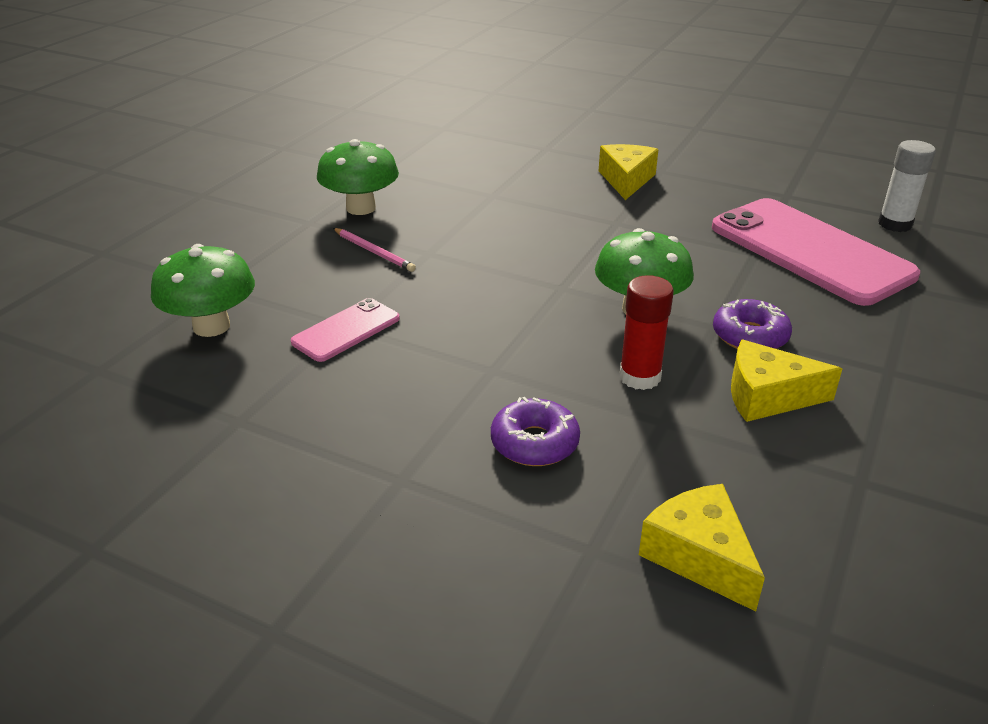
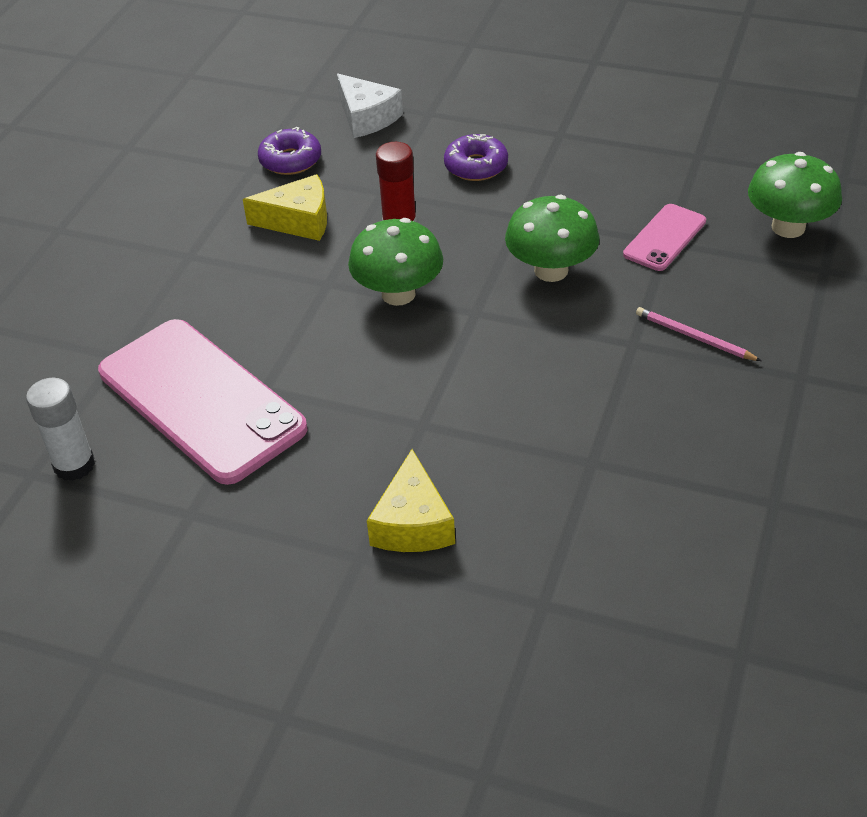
camera: 175 degrees right, 10 degrees up
(361, 208) = (754, 411): green mushroom -> green mushroom (551, 270)
(699, 556) = (367, 117): yellow cheese -> white cheese
(750, 336) = (298, 276): purple donut -> purple donut (290, 160)

